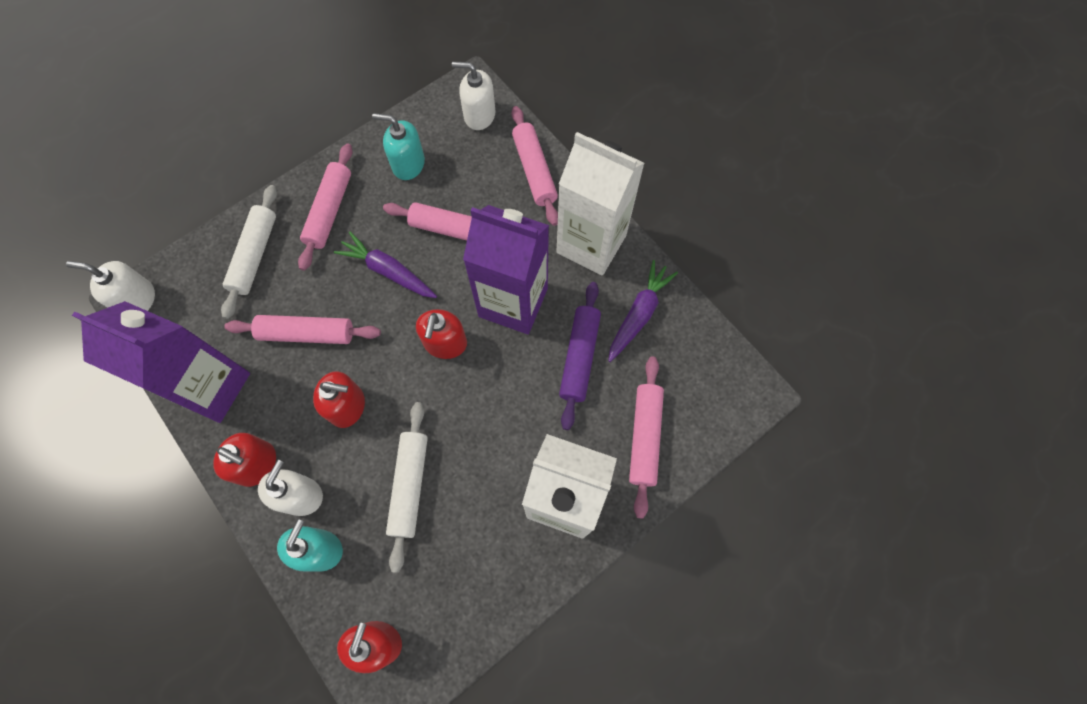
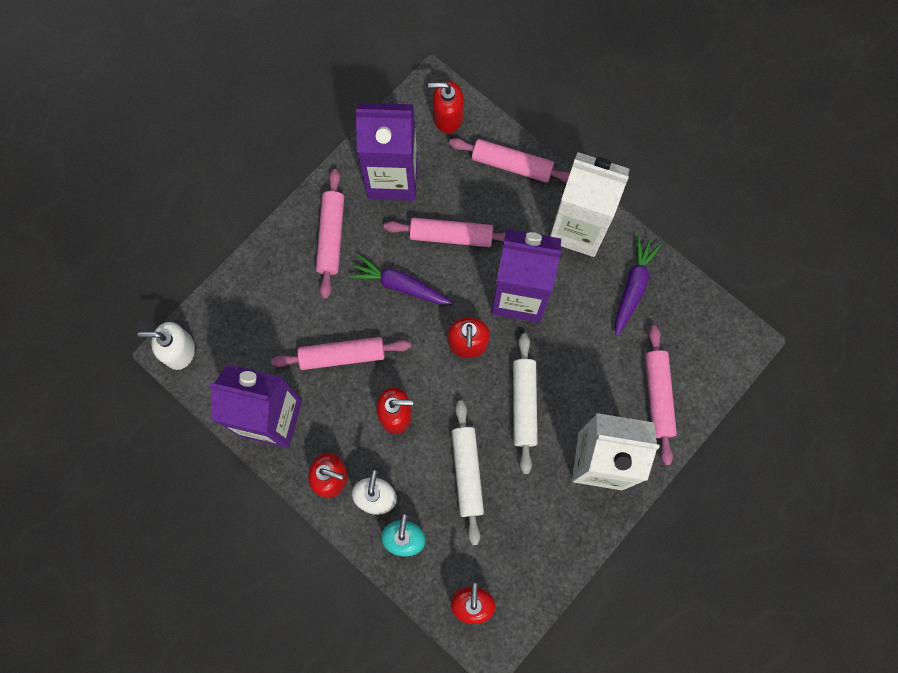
camera: 10 degrees left, 5 degrees up
(255, 255) = (274, 290): white rolling pin -> white rolling pin (524, 404)
(408, 164) = (392, 178): turquoise soap dispenser -> purple carton
(479, 115) = (447, 117): white soap dispenser -> red soap dispenser
(534, 170) = (511, 165): pink rolling pin -> pink rolling pin turned 45 degrees counterclockwise
(579, 357) = (588, 335): purple rolling pin -> none

